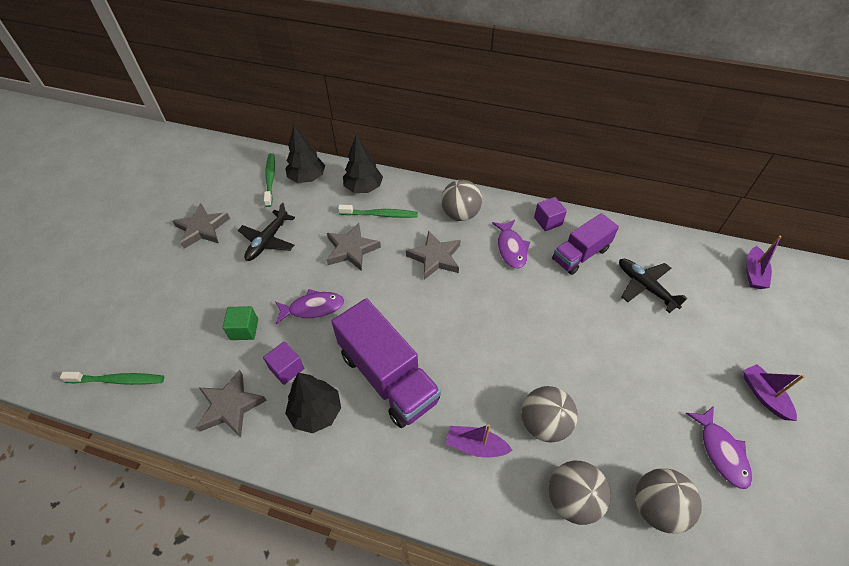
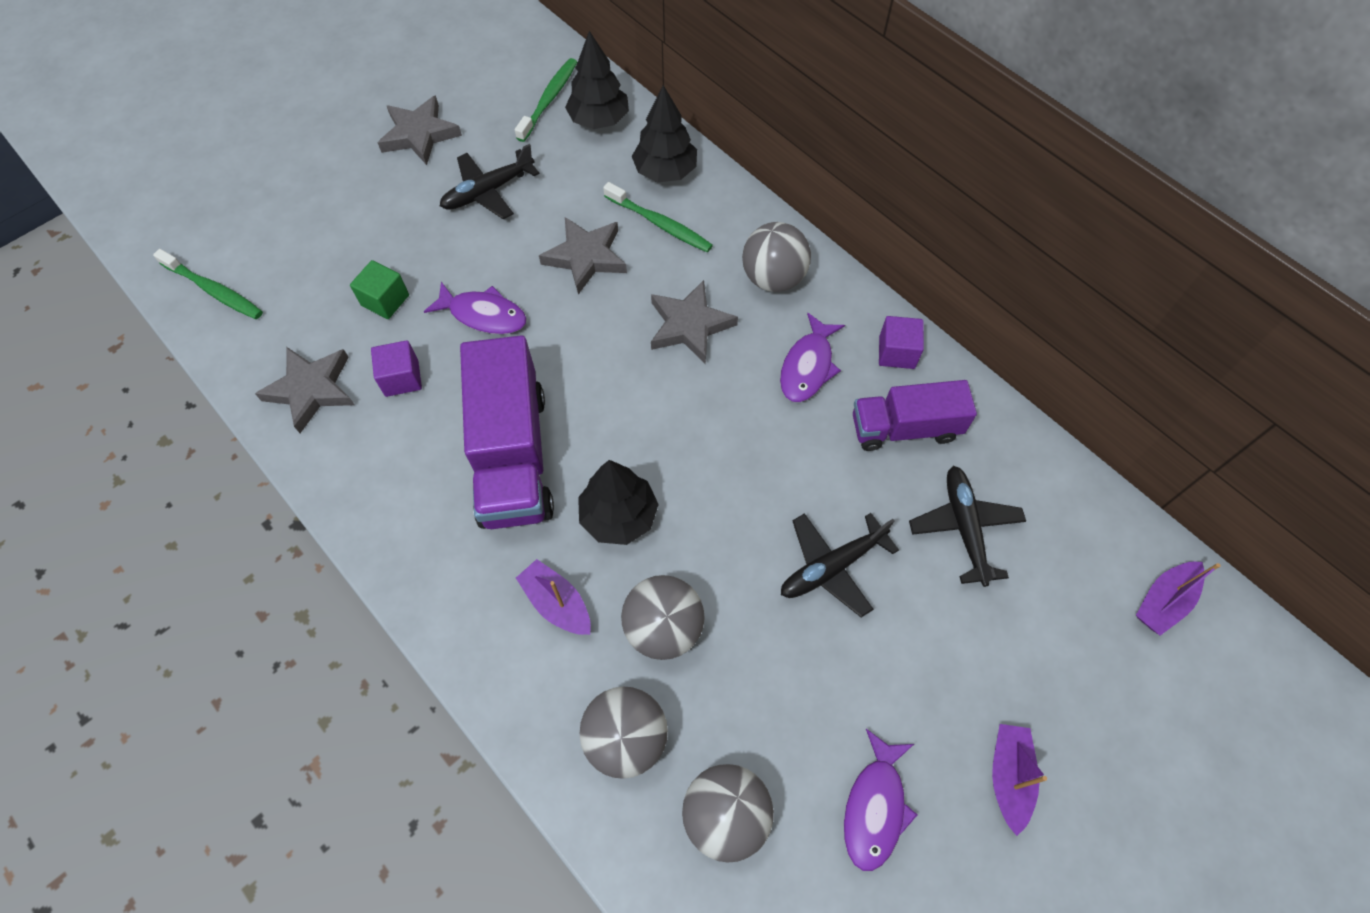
camera: 30 degrees right, 10 degrees up
(316, 412) = (400, 451): black tree -> black tree (619, 516)
(601, 340) = (832, 566): none -> black plane

